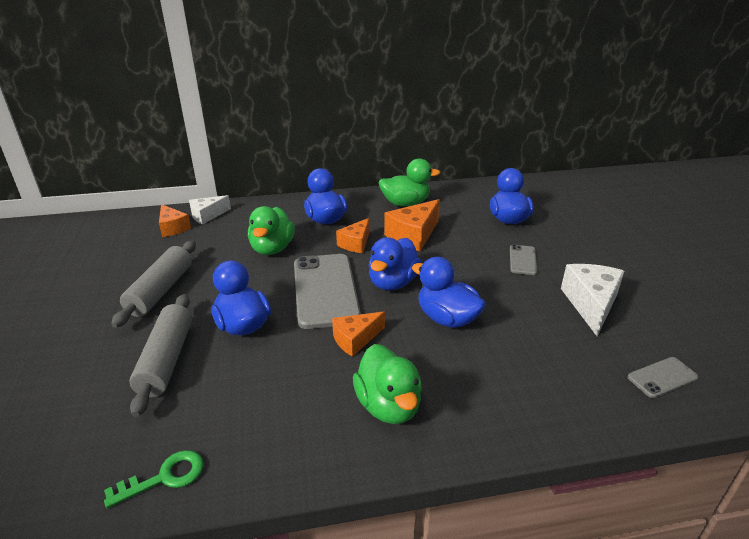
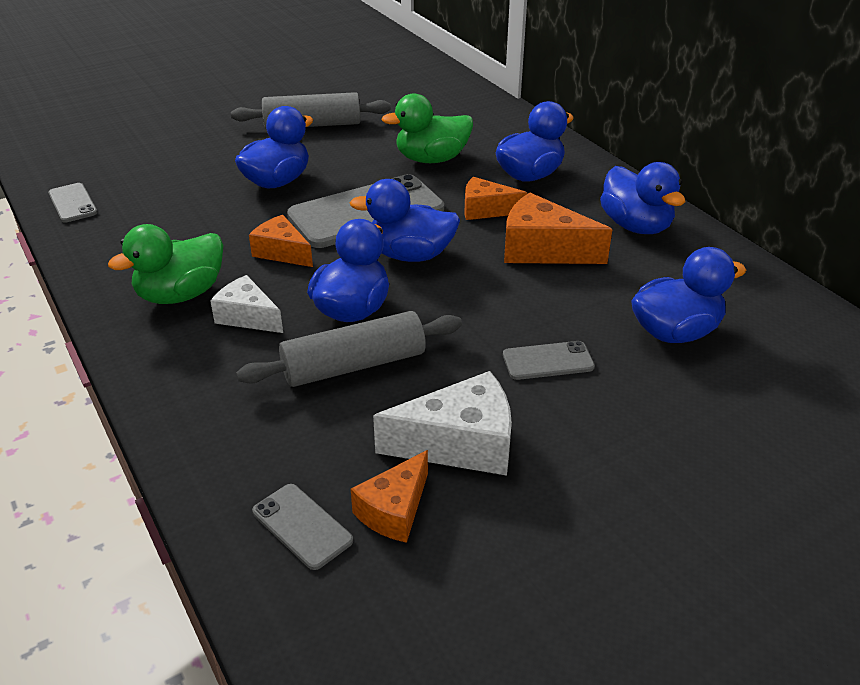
camera: 70 degrees right, 5 degrees up
(164, 477) = (72, 203): green key -> grey phone
(167, 360) = (210, 160): grey rolling pin -> grey rolling pin (354, 365)
(173, 228) = (432, 94): orange cheese -> orange cheese (394, 510)
(207, 215) = (474, 103): white cheese -> white cheese (247, 317)
(405, 203) = (636, 226): green duck -> blue duck

